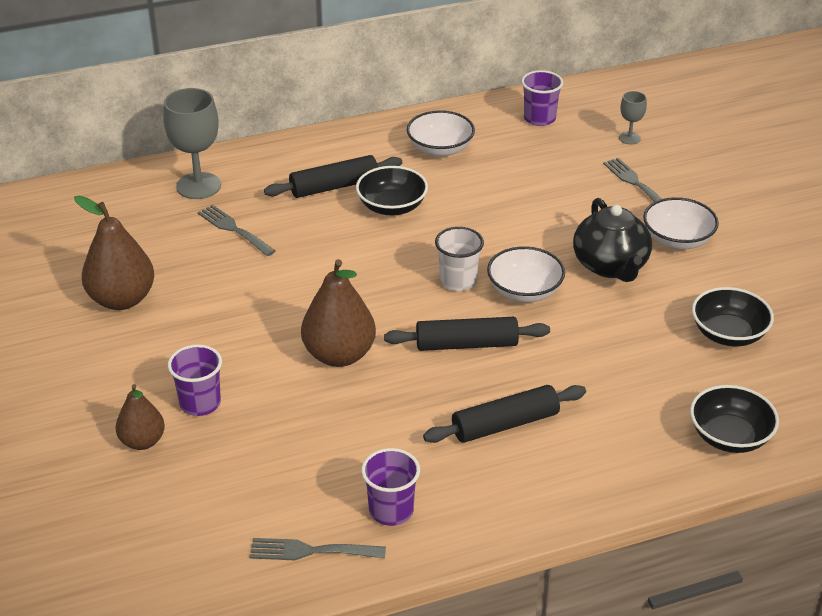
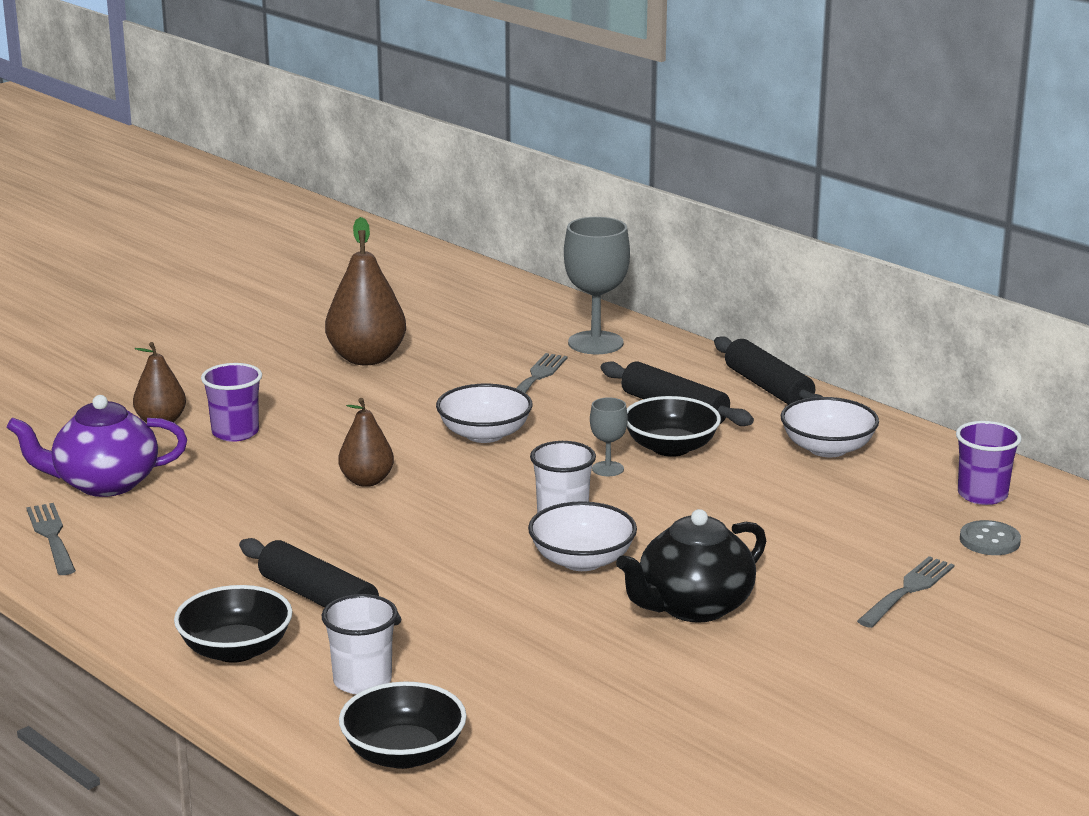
camera: 65 degrees right, 15 degrees down
(236, 500) = (104, 483): none -> purple teapot
(339, 355) = (366, 481): brown pear -> brown pear, size x0.61
(391, 510) = (134, 564): purple cup -> none
(466, 344) = (445, 546): black rolling pin -> black rolling pin (768, 388)
(595, 136) = (989, 540): none -> grey button
(629, 138) = (1018, 566): grey goblet -> grey goblet (608, 469)
(631, 432) = (362, 681): none -> white cup
(677, 240) = (805, 645): white bowl -> white bowl (484, 434)
(728, 334) = (623, 719): black bowl -> black bowl (235, 650)

